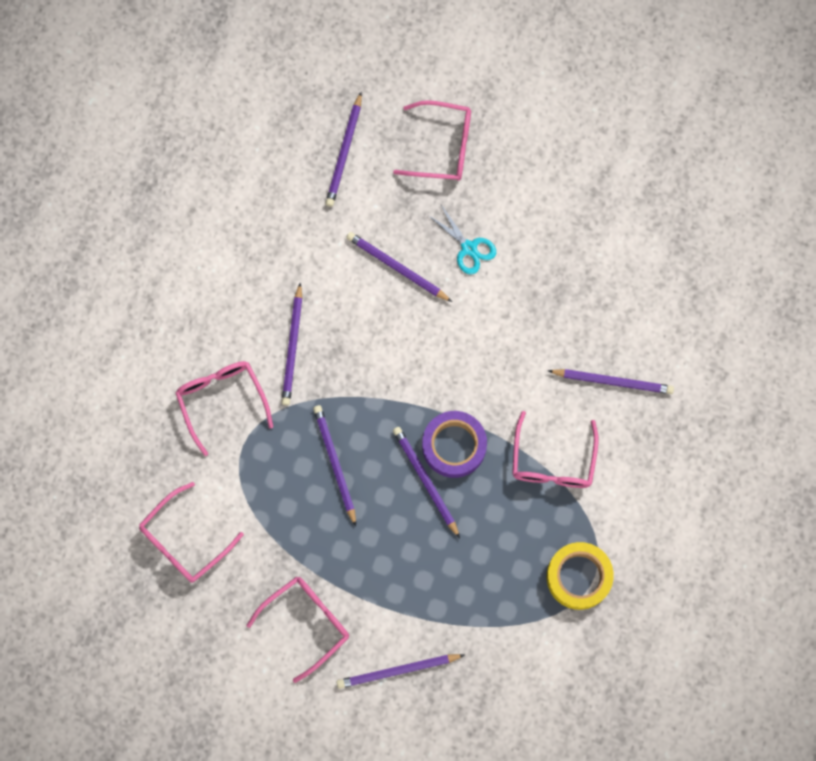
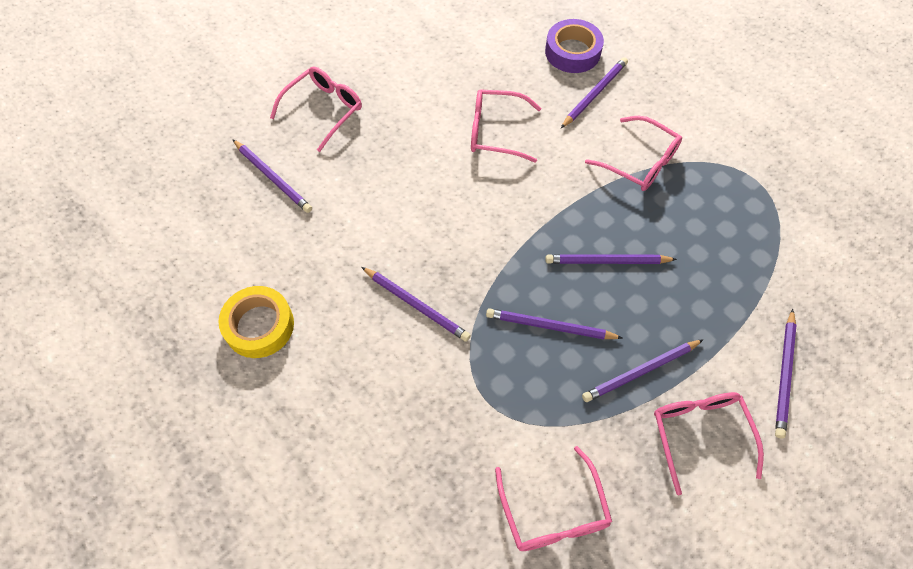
camera: 60 degrees left, 15 degrees down
(221, 400) = (427, 395): pink glasses -> pink glasses (495, 132)
(397, 268) = (401, 189): purple pencil -> purple pencil (640, 372)
(454, 446) = (587, 224): purple tape -> purple tape (572, 52)
(469, 248) = (421, 133): turquoise scissors -> none
(579, 577) = (752, 191): yellow tape -> yellow tape (259, 326)

